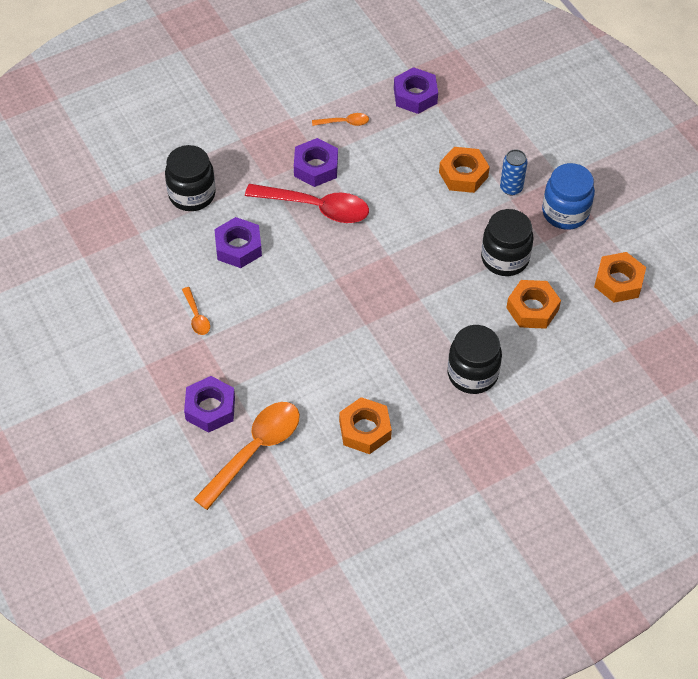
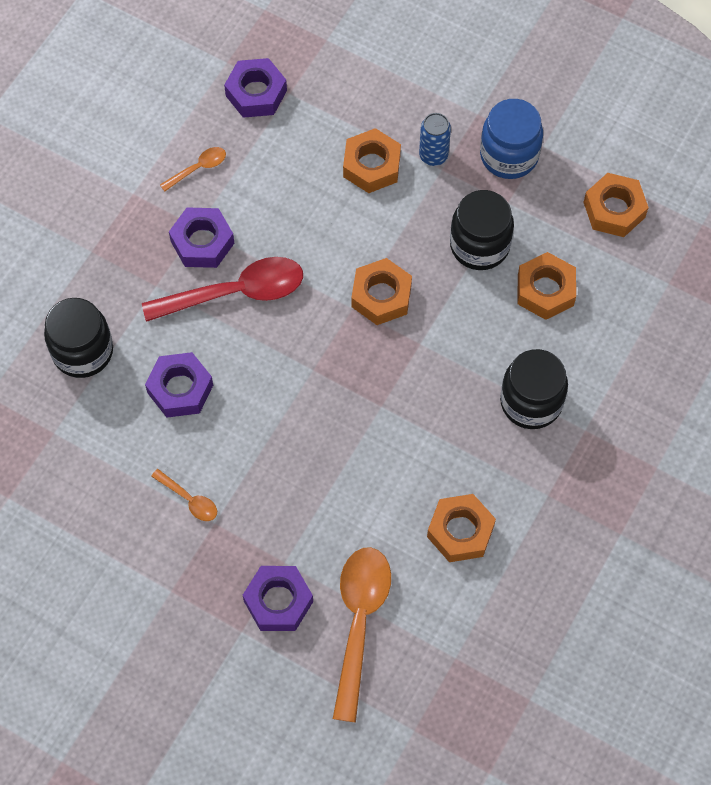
camera: 30 degrees left, 10 degrees up
(413, 257) = (381, 296): none -> orange nut

